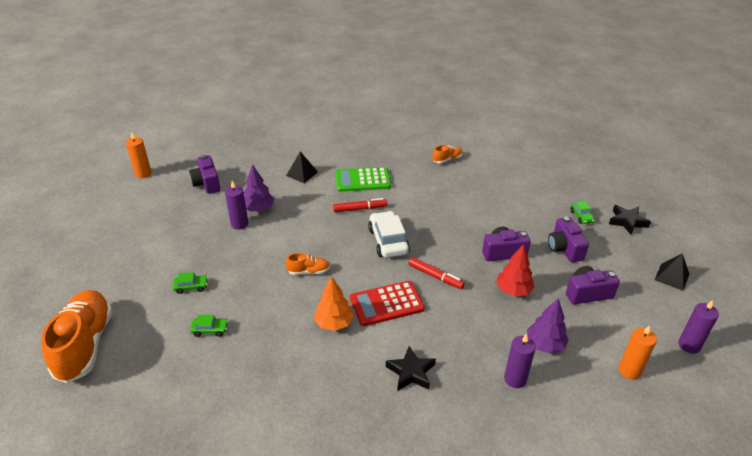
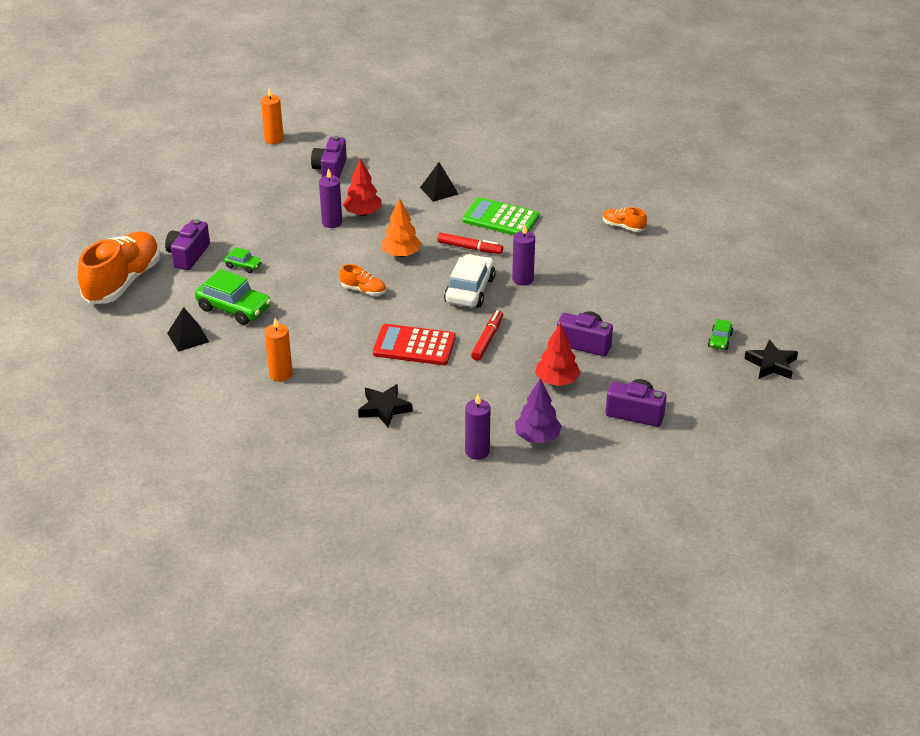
camera: 30 degrees right, 0 degrees up
(210, 330) = (234, 308): green car -> green car, size x1.96
(258, 209) = (363, 213): purple tree -> red tree
(334, 323) = (349, 343): orange tree -> orange tree (401, 254)
(435, 276) = (487, 339): red marker -> red marker turned 135 degrees counterclockwise
(447, 159) = (623, 227): orange shoe -> orange shoe turned 150 degrees counterclockwise
(564, 248) = (659, 364): purple camera -> purple camera (188, 255)
(629, 371) = (600, 490): orange candle -> orange candle (281, 374)
(671, 277) = (754, 434): black pyramid -> black pyramid (188, 337)
(689, 345) = (692, 496): purple candle -> purple candle (522, 279)

